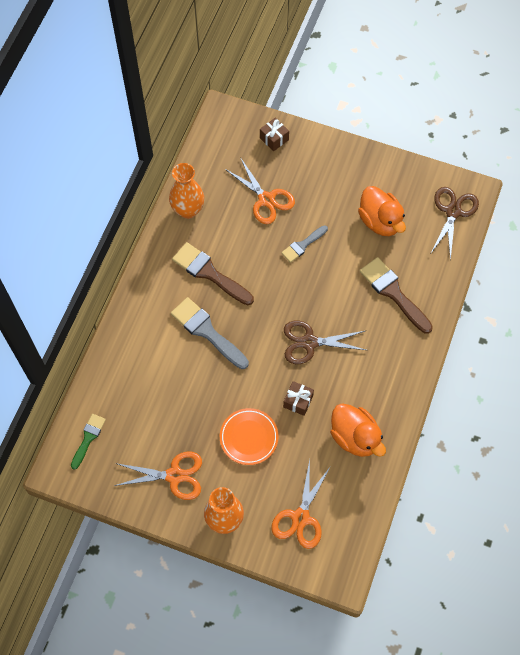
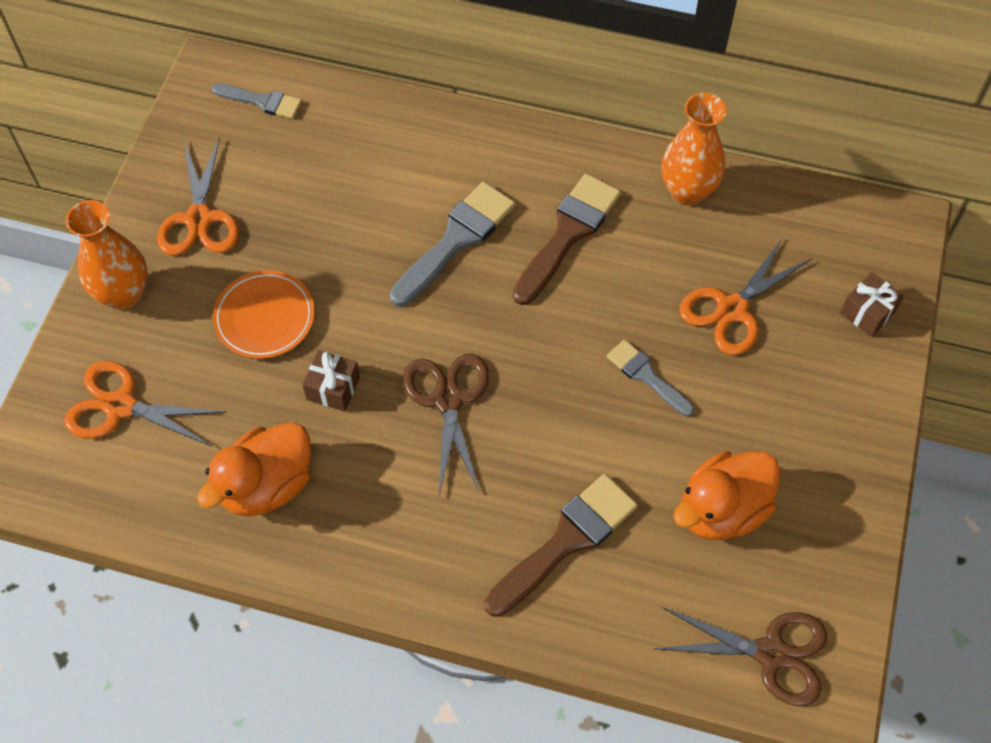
camera: 85 degrees right, 5 degrees down
(88, 438) = (262, 101): green brush -> grey brush

